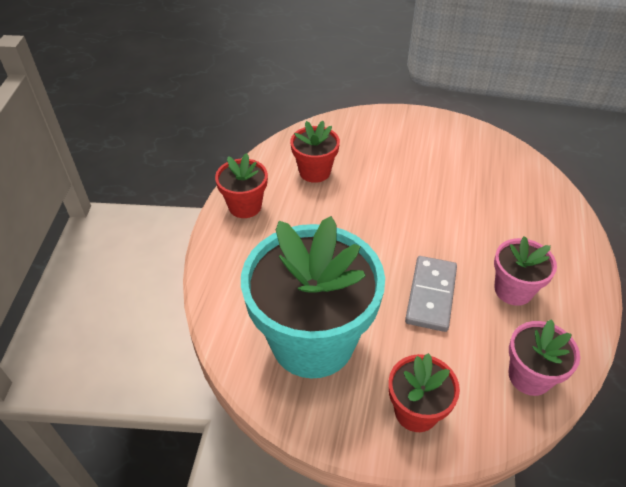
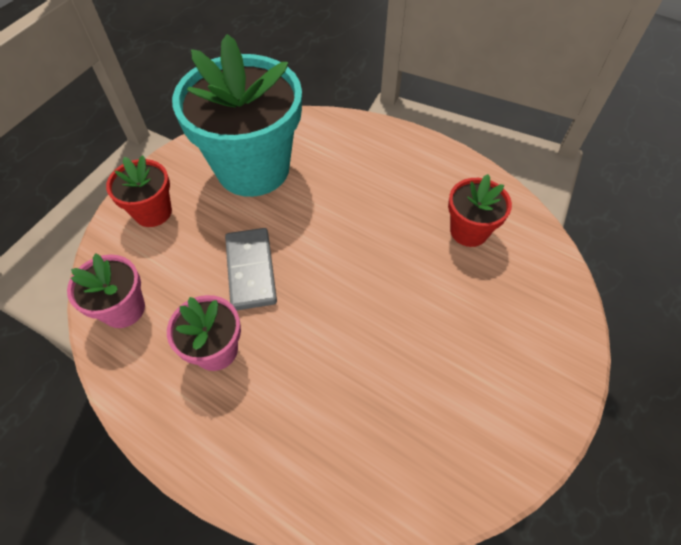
camera: 110 degrees right, 10 degrees up
(245, 206) = (432, 161): red flower pot -> none
(431, 295) = (250, 270): grey domino -> grey domino turned 45 degrees clockwise

